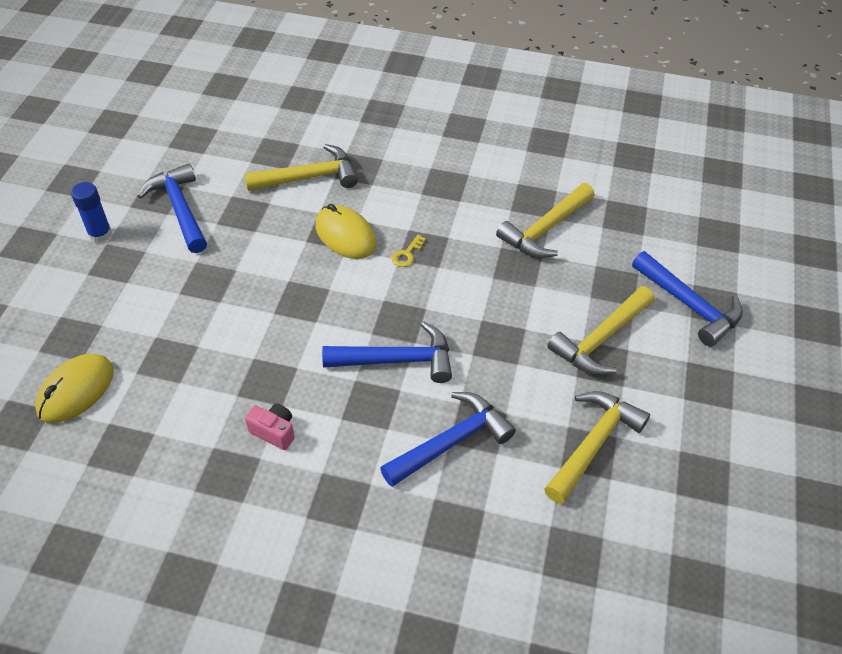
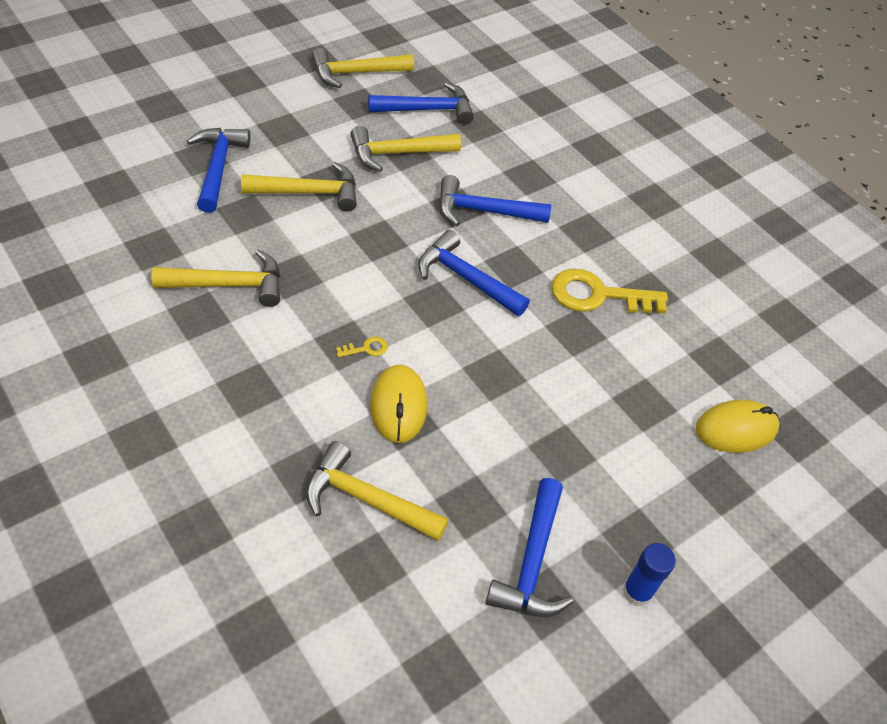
camera: 145 degrees left, 0 degrees up
(274, 431) = (598, 295): pink camera -> yellow key
(640, 531) = (427, 110): none -> blue hammer
(762, 518) = (356, 73): none -> yellow hammer

